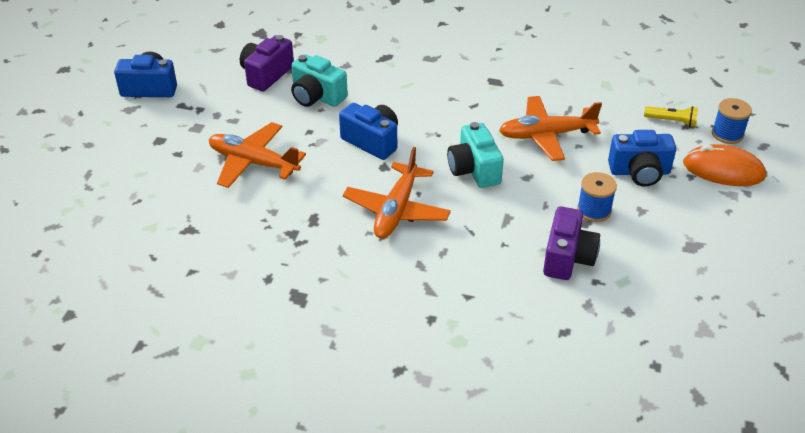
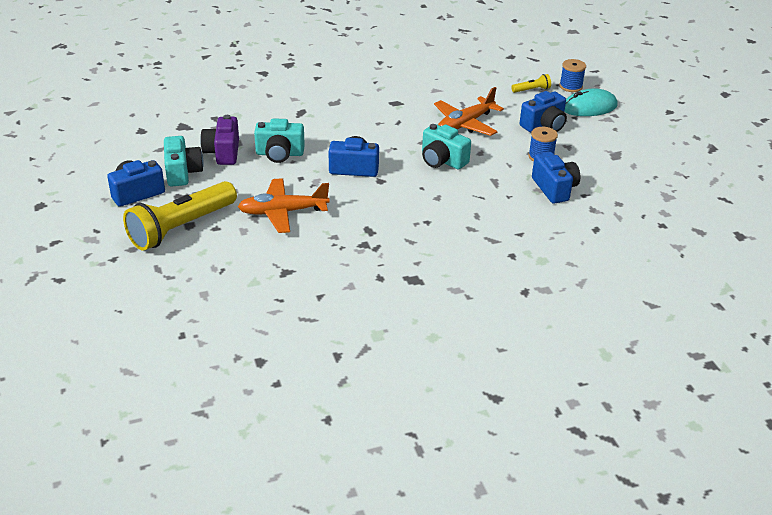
camera: 35 degrees left, 5 degrees down
(149, 140) = (181, 228): none -> yellow flashlight
(209, 82) = (182, 172): none -> turquoise camera
(396, 210) = (419, 203): orange plane -> none
(567, 258) = (554, 189): purple camera -> blue camera
(723, 170) = (589, 107): orange mouse -> turquoise mouse

